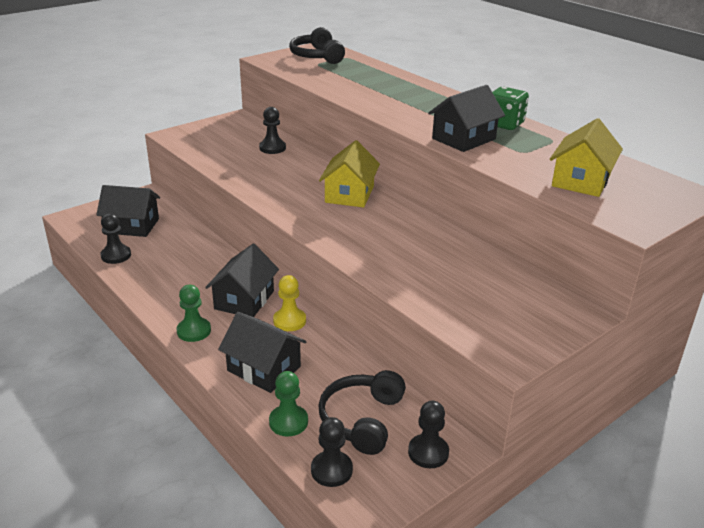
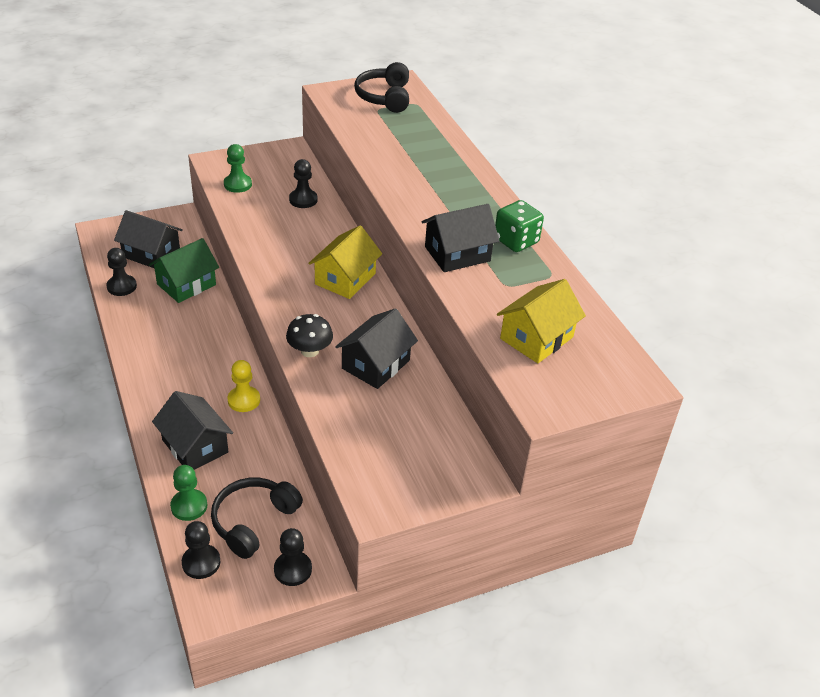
camera: 15 degrees right, 10 degrees up
(180, 243) = (186, 284): none -> green house
(194, 331) = (153, 390): green pawn -> green pawn (237, 184)
(244, 300) = (214, 366): black house -> black house (376, 364)
(355, 250) = (309, 351): none -> black mushroom

